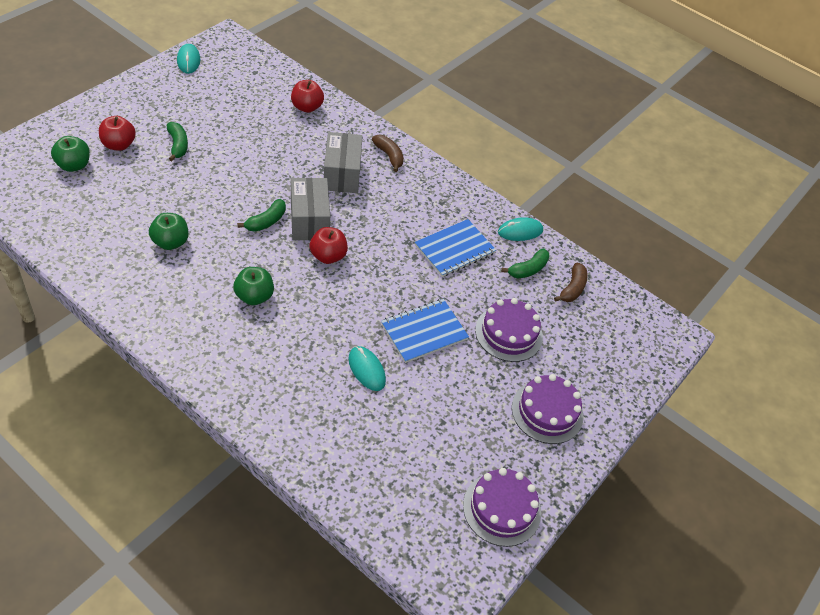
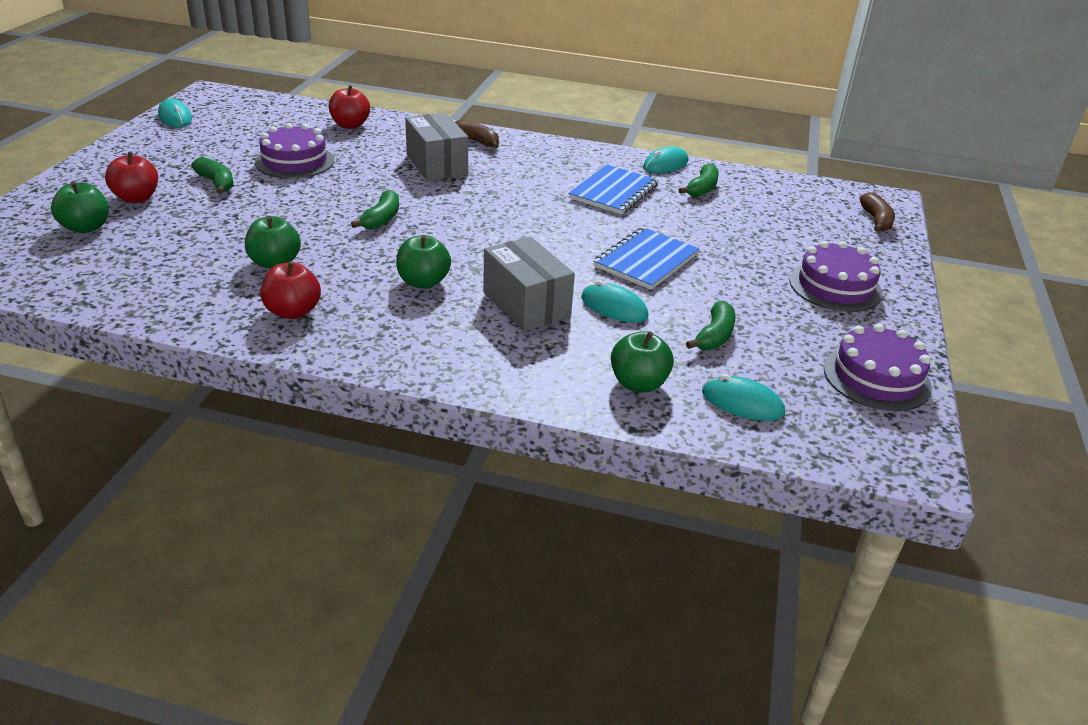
camera: 20 degrees left, 15 degrees down
(309, 220) = (433, 207): grey box -> grey box (526, 304)
(328, 256) = (481, 229): red apple -> red apple (293, 312)
(331, 445) = (638, 383): none -> green apple
(388, 491) = (742, 403): none -> turquoise mouse
(417, 424) = (714, 336): none -> green banana
(509, 333) = (733, 239): purple cake -> purple cake (294, 161)
(572, 288) = (758, 192): brown banana -> brown banana (876, 220)

